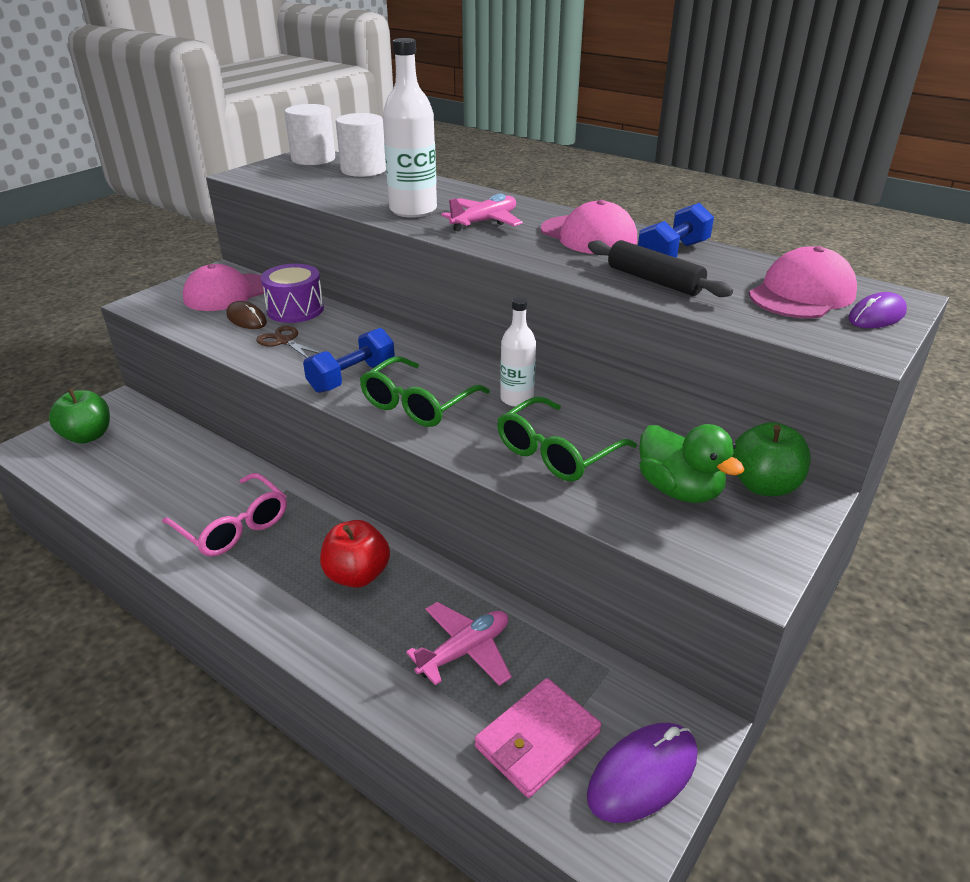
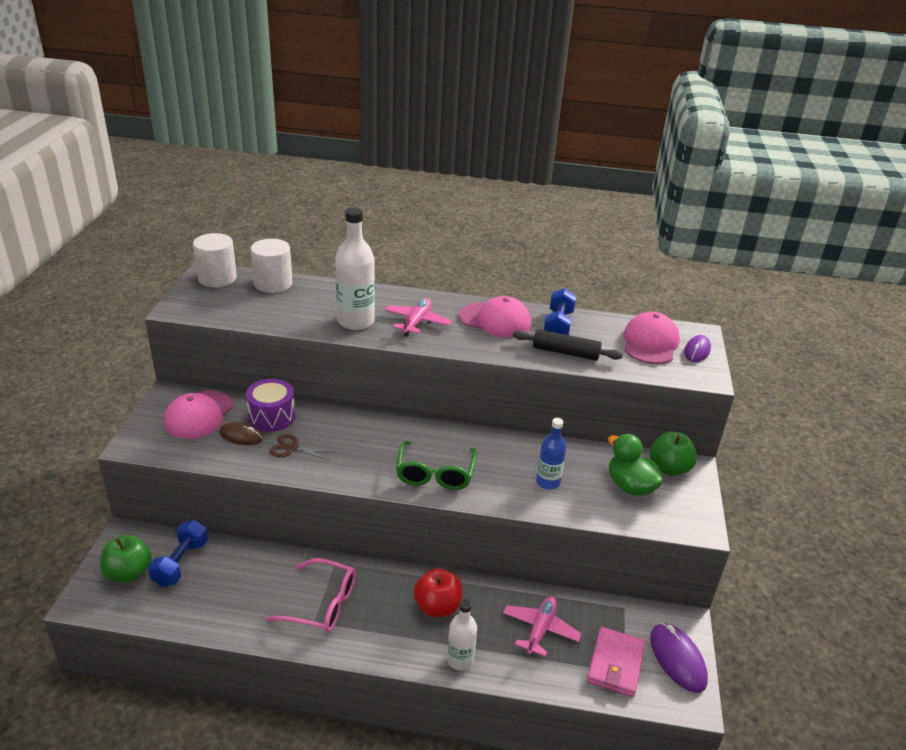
camera: 30 degrees left, 0 degrees up
(352, 377) = (371, 465): blue dumbbell -> blue dumbbell (181, 563)
(517, 399) = (493, 450): white bottle -> white bottle (460, 660)
(557, 452) = (548, 482): green glasses -> blue bottle
(642, 775) = (677, 659): purple mouse -> purple mouse turned 45 degrees counterclockwise
(679, 490) = (630, 486): green duck -> green duck turned 150 degrees counterclockwise

